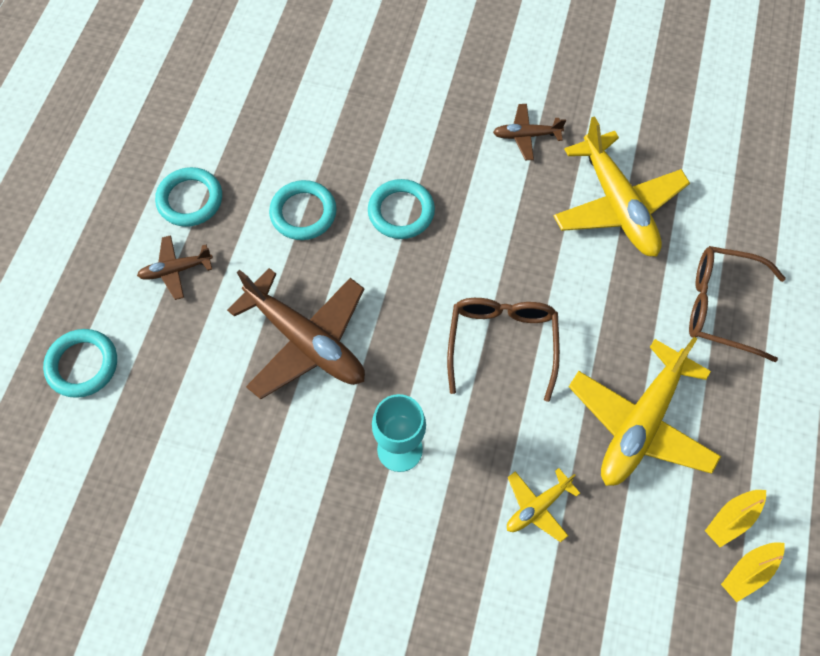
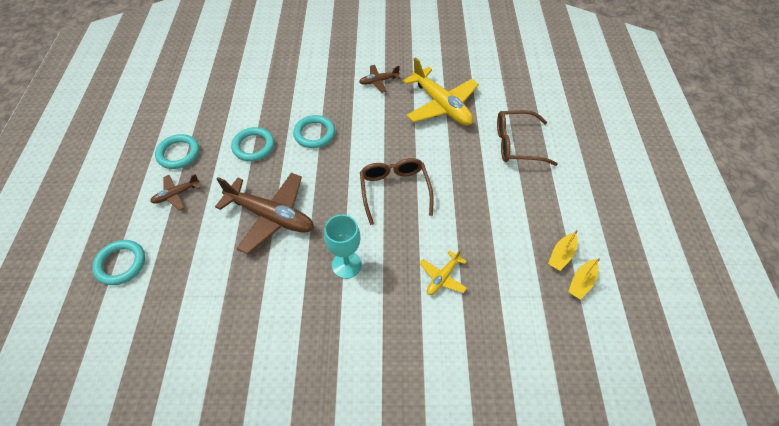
camera: 15 degrees left, 10 degrees down
(640, 423) = (490, 215): yellow plane -> none

